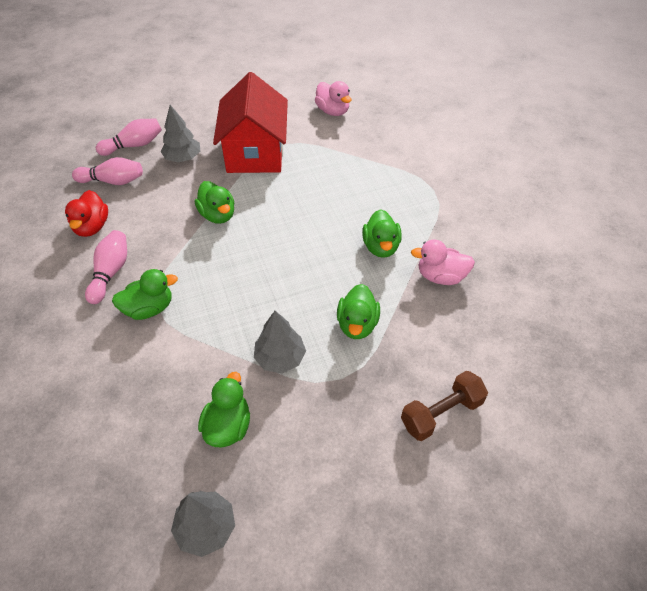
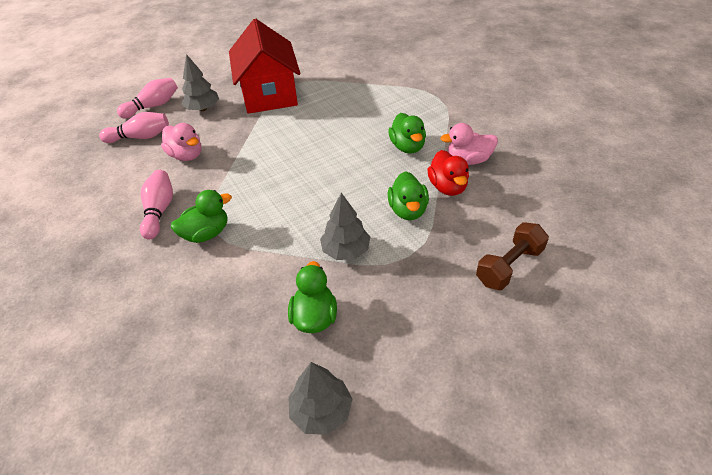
camera: 10 degrees left, 5 degrees down
(92, 227) = (130, 177): red duck -> red duck (447, 187)
(218, 215) = (250, 147): green duck -> none
(333, 111) = (329, 53): pink duck -> pink duck (186, 155)

